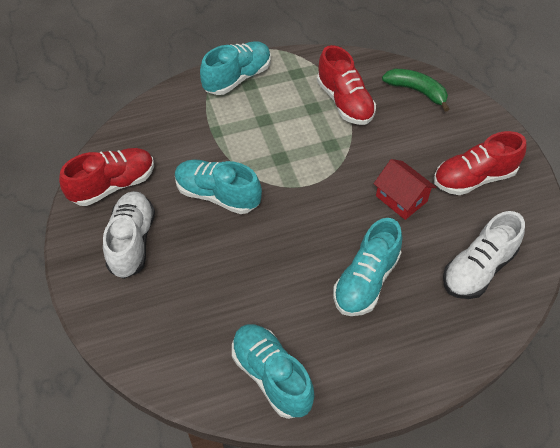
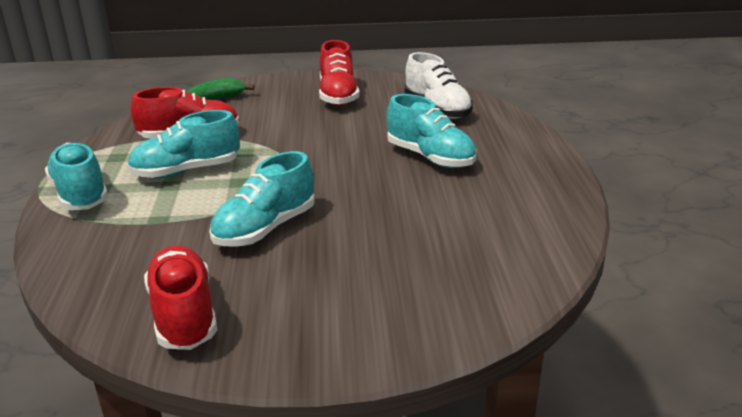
camera: 75 degrees left, 25 degrees down
(132, 242) = (301, 304): white shoe -> none
(271, 376) = (531, 221): turquoise shoe -> turquoise shoe (186, 171)
(401, 199) = (341, 128): red house -> none

